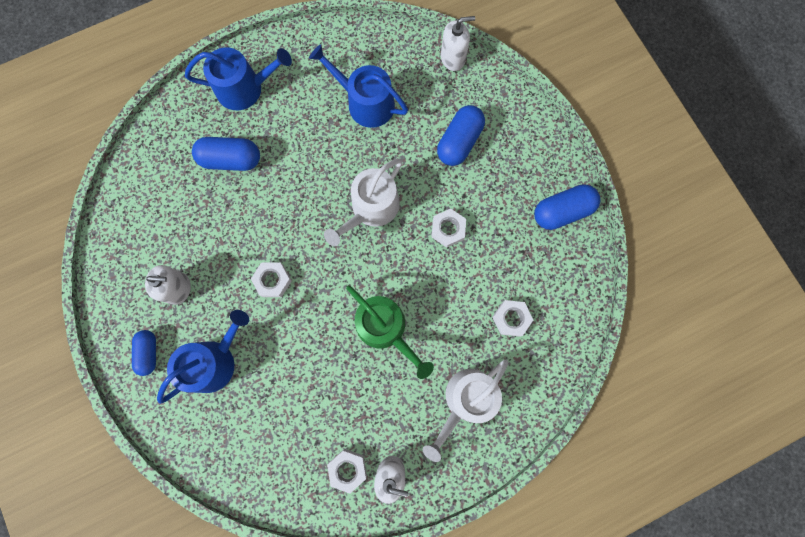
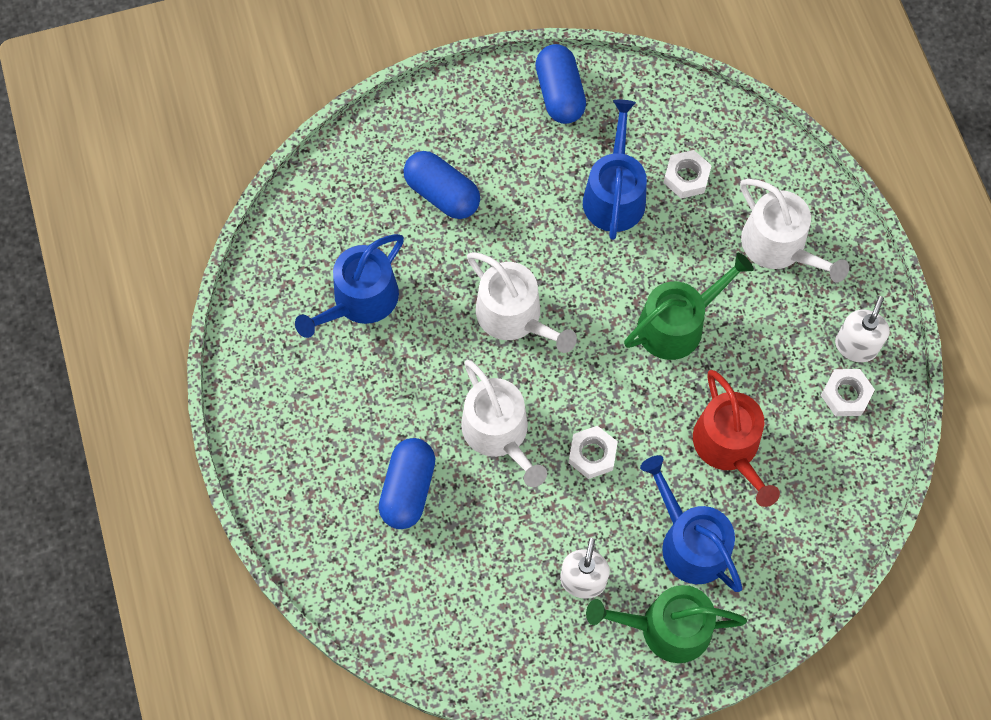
camera: 80 degrees left, 10 degrees down
(149, 353) = (666, 628): blue capsule -> green watering can
(245, 88) = (301, 458): blue watering can -> blue watering can (614, 194)
(280, 213) = (499, 433): none -> white watering can
(292, 381) = (729, 447): none -> red watering can
(448, 229) = (559, 228): white nut -> none
(453, 58) = (319, 180): white soap dispenser -> none

